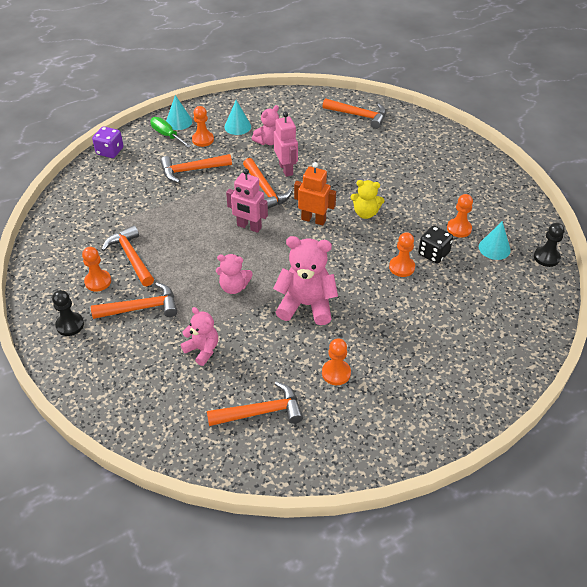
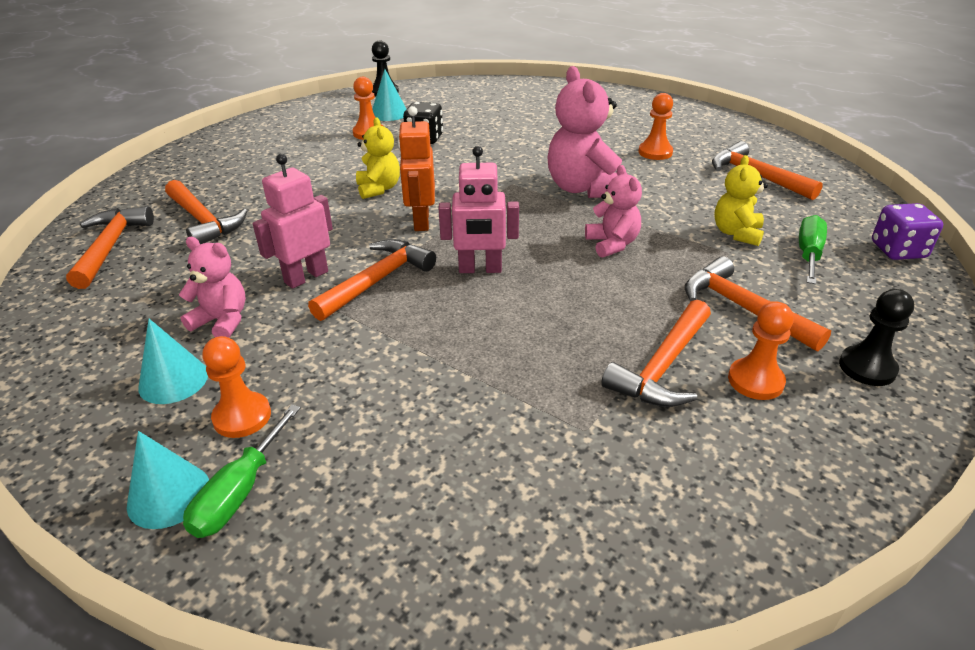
camera: 115 degrees left, 10 degrees down
(110, 151) = (358, 588): purple dice -> purple dice (898, 250)
(158, 370) = (808, 254): none -> green screwdriver
(192, 170) = (365, 390): orange hammer -> orange hammer (203, 221)
(202, 350) = (736, 233): pink teddy bear -> yellow teddy bear
(249, 227) = (480, 269): pink robot -> pink robot turned 90 degrees clockwise
(401, 267) = (463, 150): orange pawn -> none

